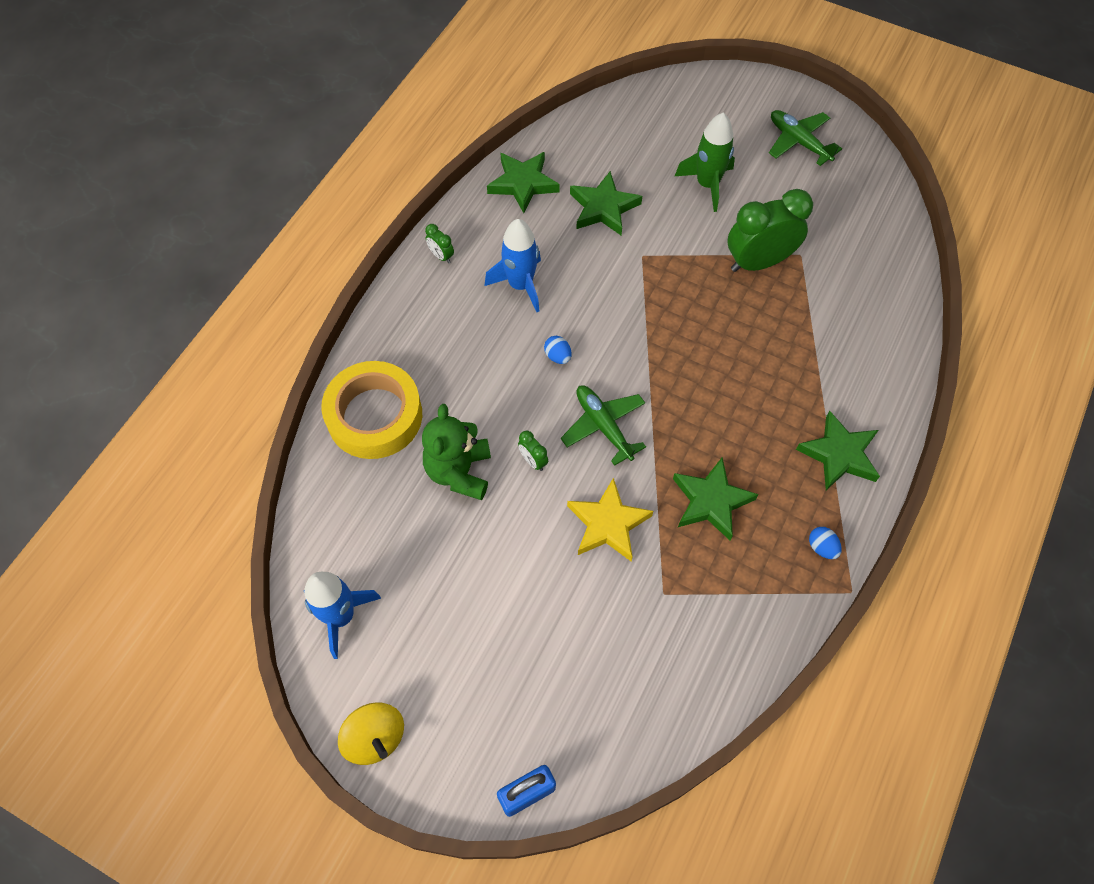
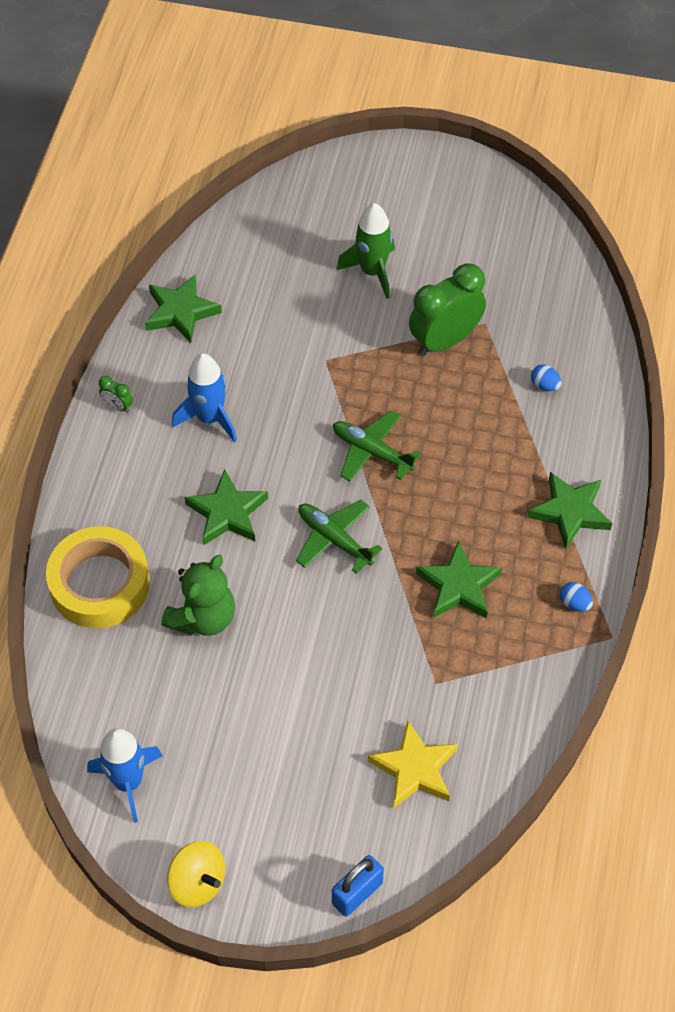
camera: 15 degrees left, 5 degrees down
(459, 471) = (203, 617): green teddy bear -> green teddy bear turned 135 degrees counterclockwise
(533, 461) = (274, 589): green clock -> none
(558, 356) = (269, 481): blue egg -> blue egg (544, 385)
(603, 208) = (272, 319): green star -> green star (227, 513)
(608, 524) = (365, 631): yellow star -> yellow star (414, 769)
(799, 142) = (454, 206): green plane -> green plane (372, 451)

